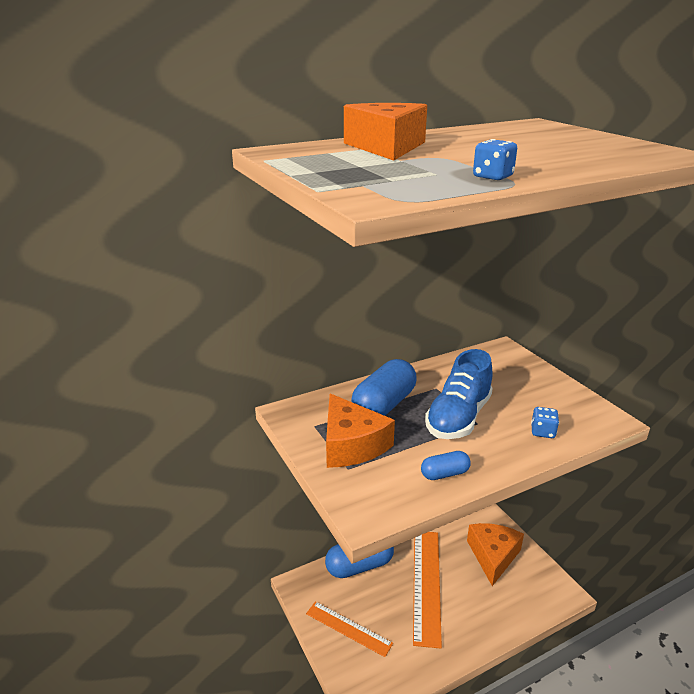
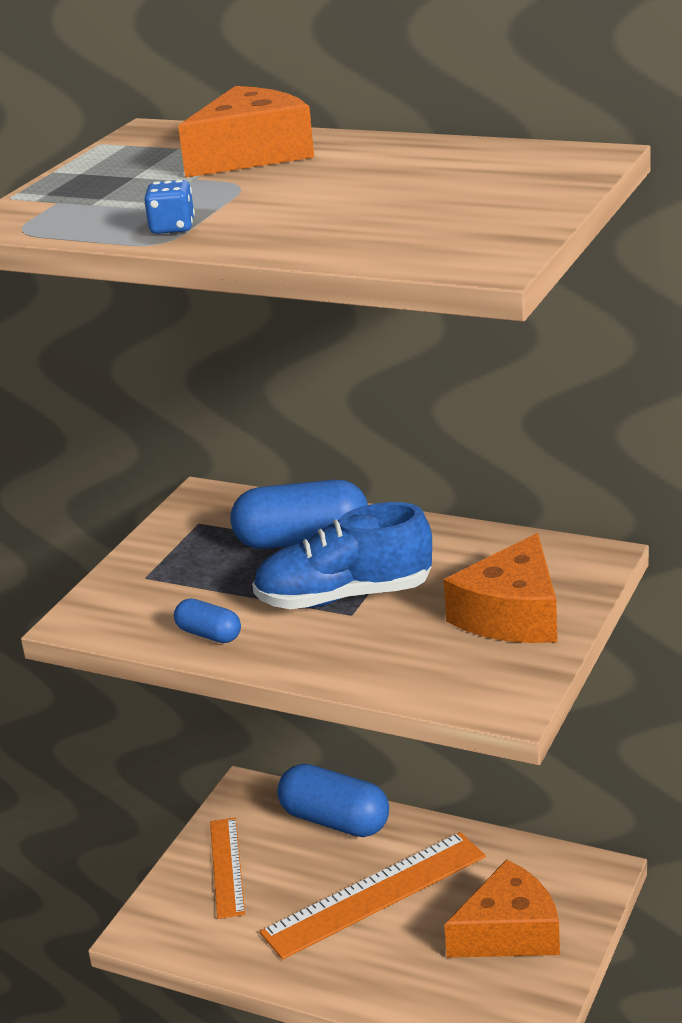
camera: 55 degrees right, 0 degrees up
(351, 444) = (191, 559): orange cheese -> orange cheese (512, 615)
(542, 432) = (395, 664): blue dice -> none

